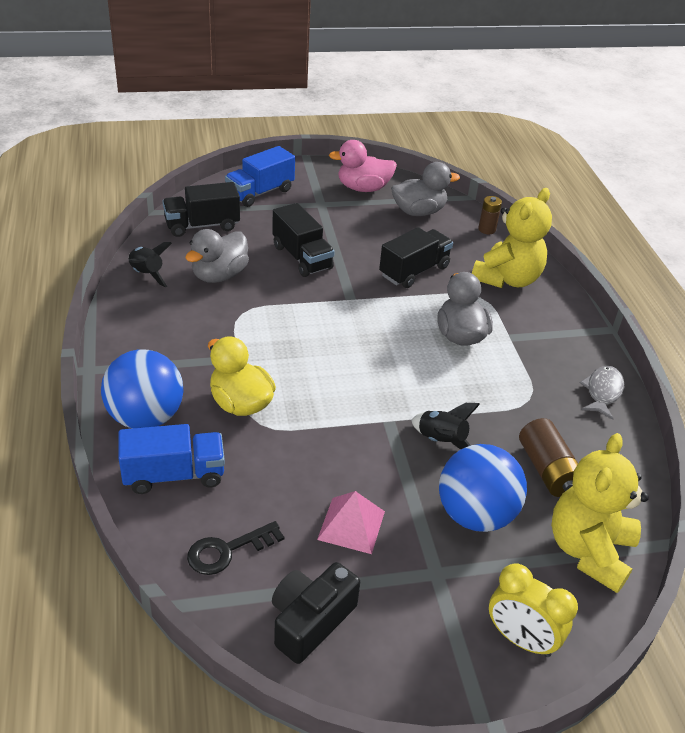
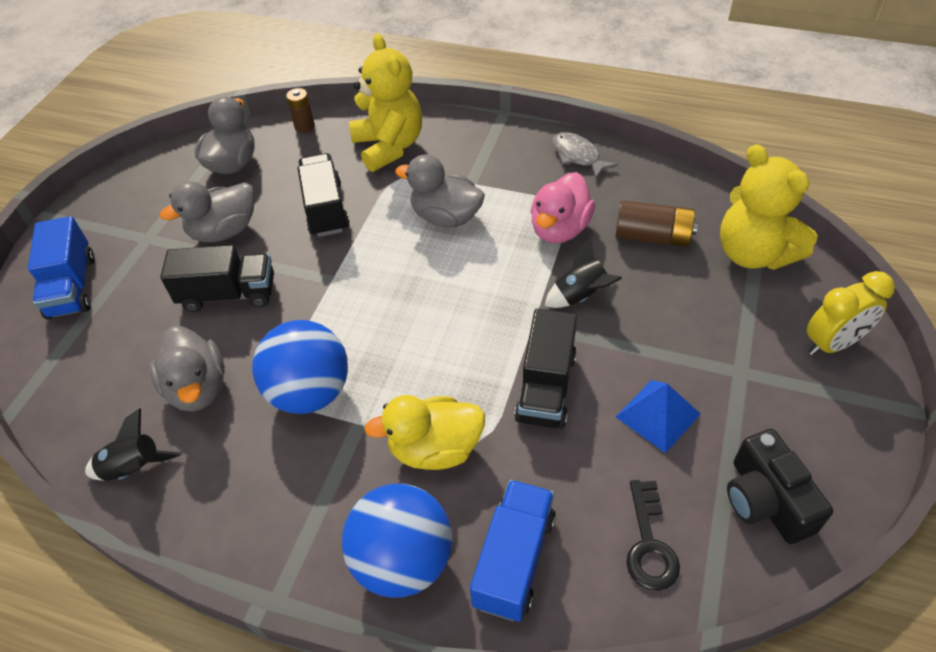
camera: 55 degrees left, 10 degrees up
(202, 225) = (85, 371): black truck -> black truck (546, 387)
(351, 525) = (658, 415): pink pyramid -> blue pyramid
(354, 233) = (224, 231): none -> grey duck
(363, 188) = (152, 190): pink duck -> pink duck (559, 229)
(475, 514) = (683, 312): blue ball -> blue ball (310, 392)

